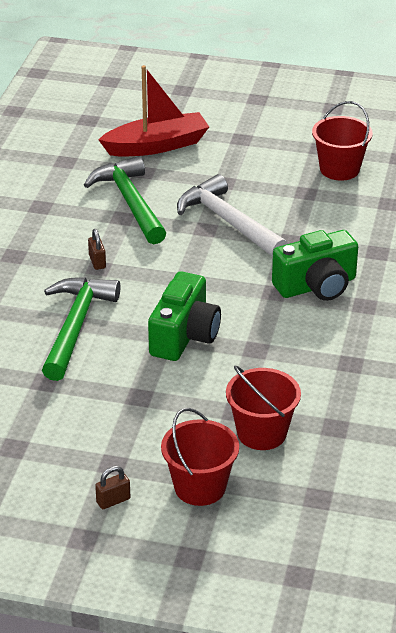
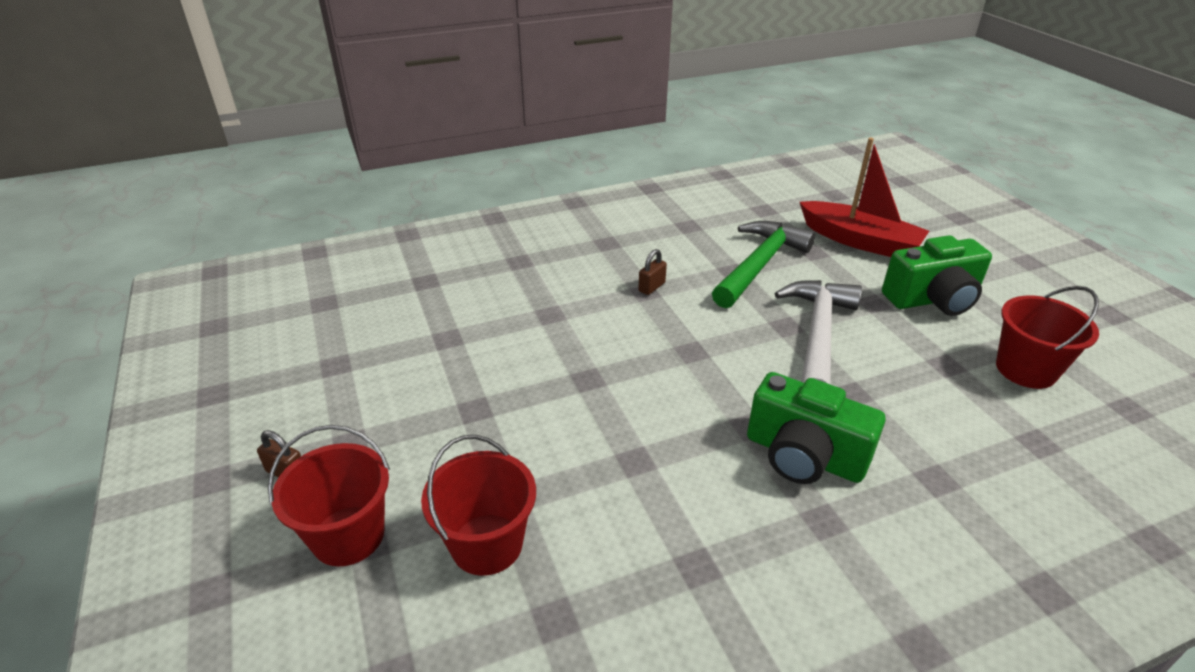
camera: 55 degrees right, 0 degrees up
(76, 326) = (545, 318): green hammer -> none
(184, 336) = (602, 394): green camera -> green camera (932, 299)

